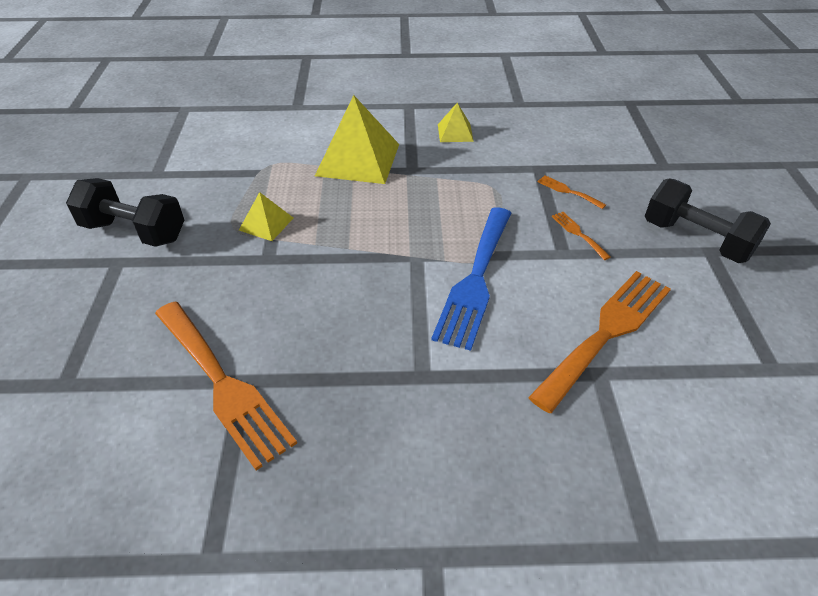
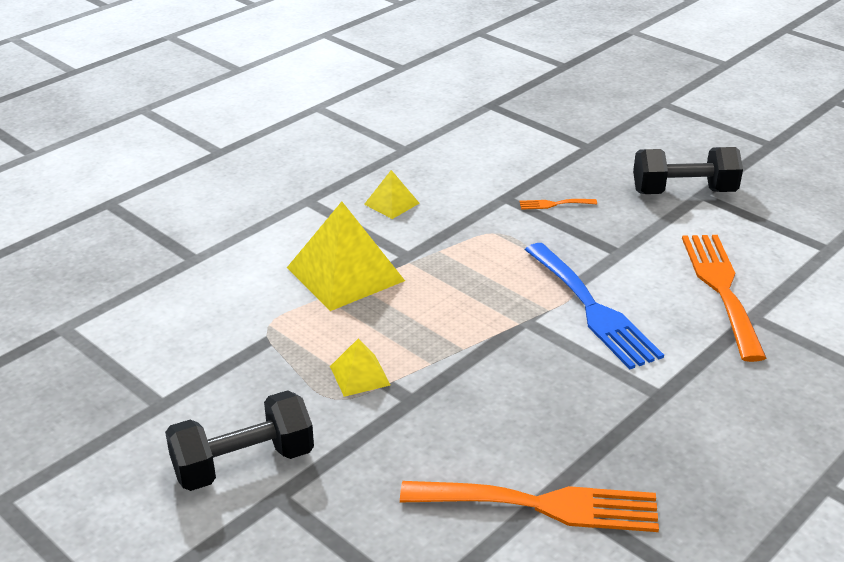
camera: 45 degrees left, 10 degrees down
(578, 233) = (607, 232): orange fork -> none

